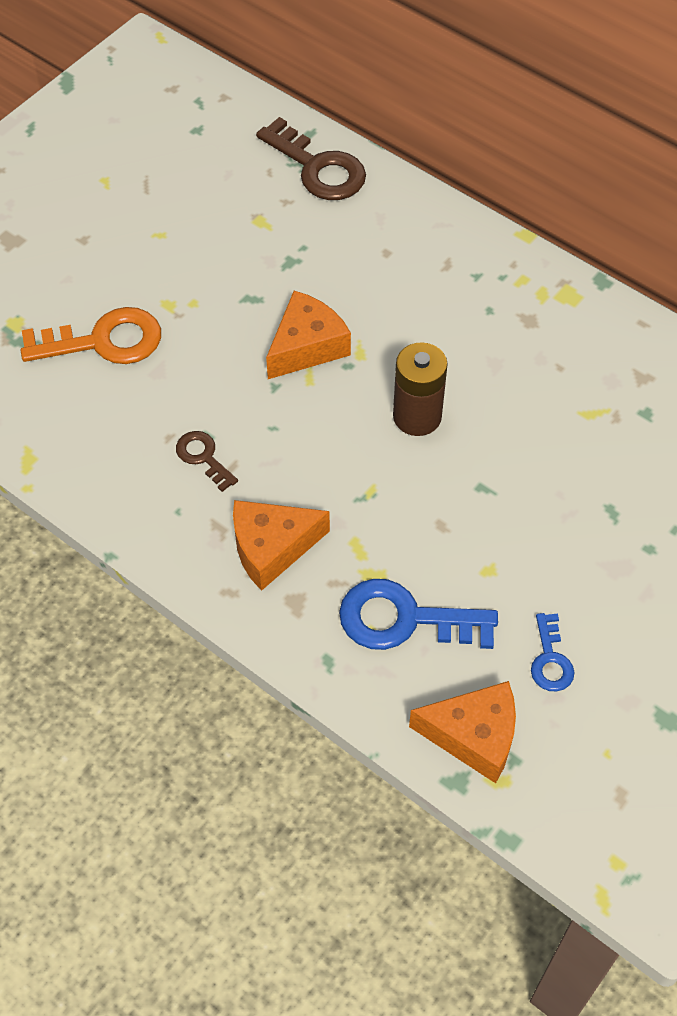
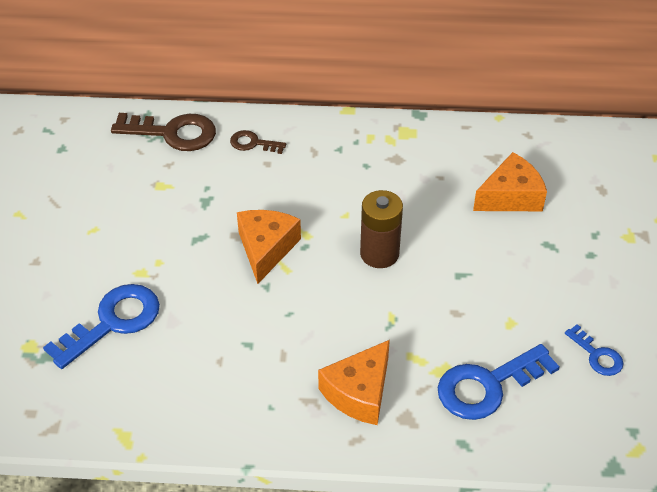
camera: 35 degrees left, 10 degrees down
(103, 341) = (113, 322): orange key -> blue key
(203, 457) = (257, 360): brown key -> brown key (253, 143)
(474, 736) = (597, 432): orange cheese -> orange cheese (510, 196)

